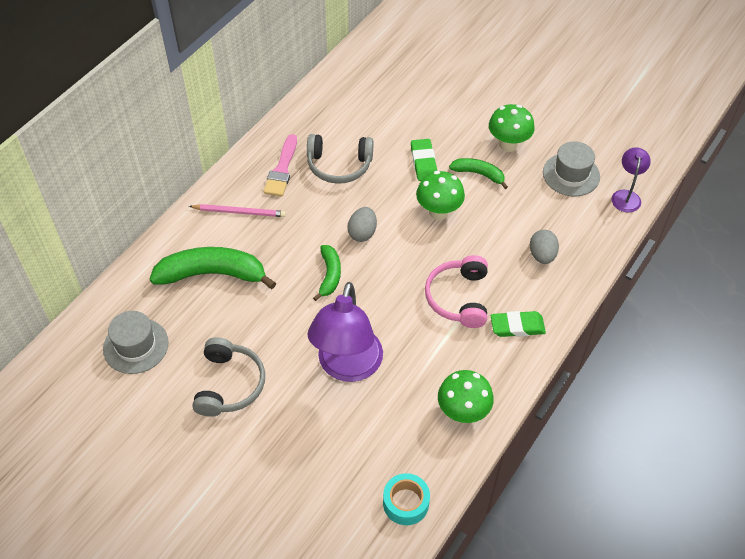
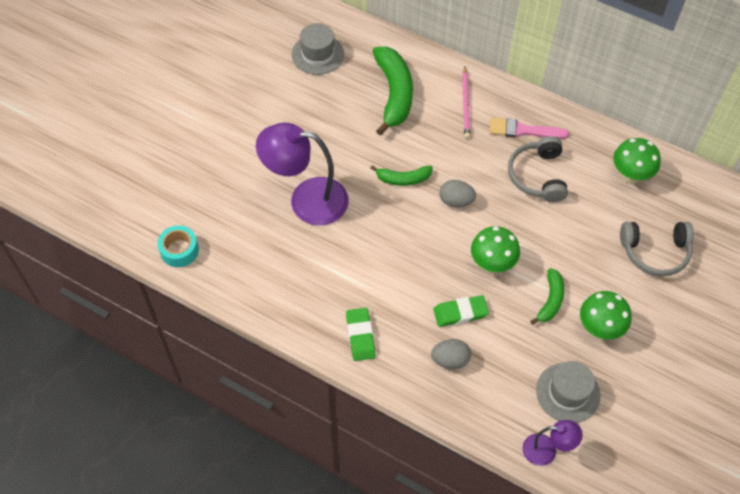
camera: 85 degrees right, 5 degrees up
(229, 384) = (285, 119): grey headphones -> grey headphones (655, 252)
(423, 162) = (557, 249): green eraser -> green eraser (460, 313)
(458, 298) = (388, 284): pink headphones -> none
(463, 412) = (264, 290): green mushroom -> green mushroom (630, 176)

